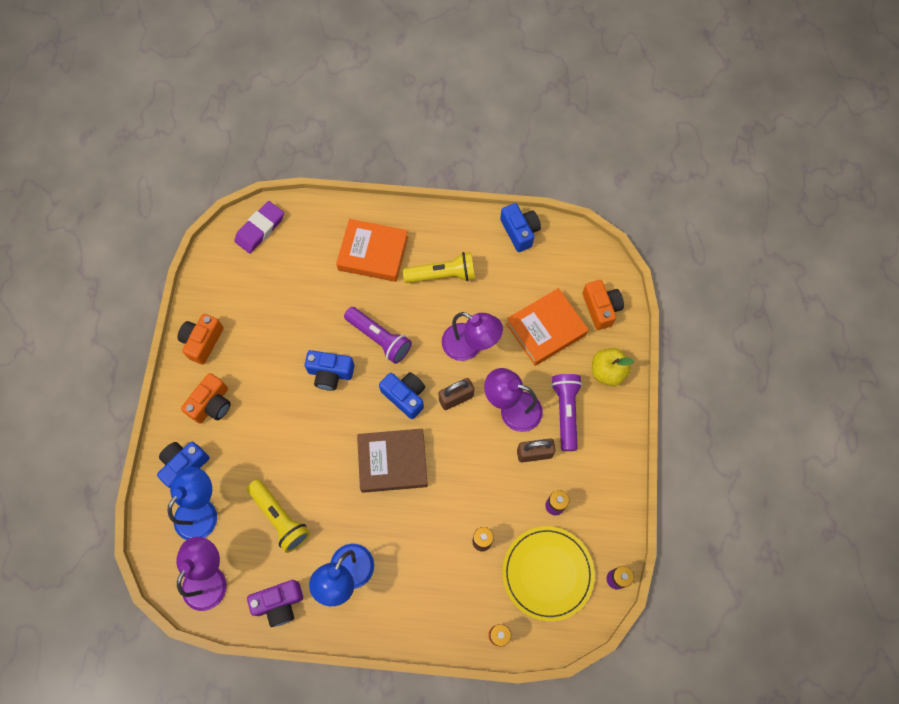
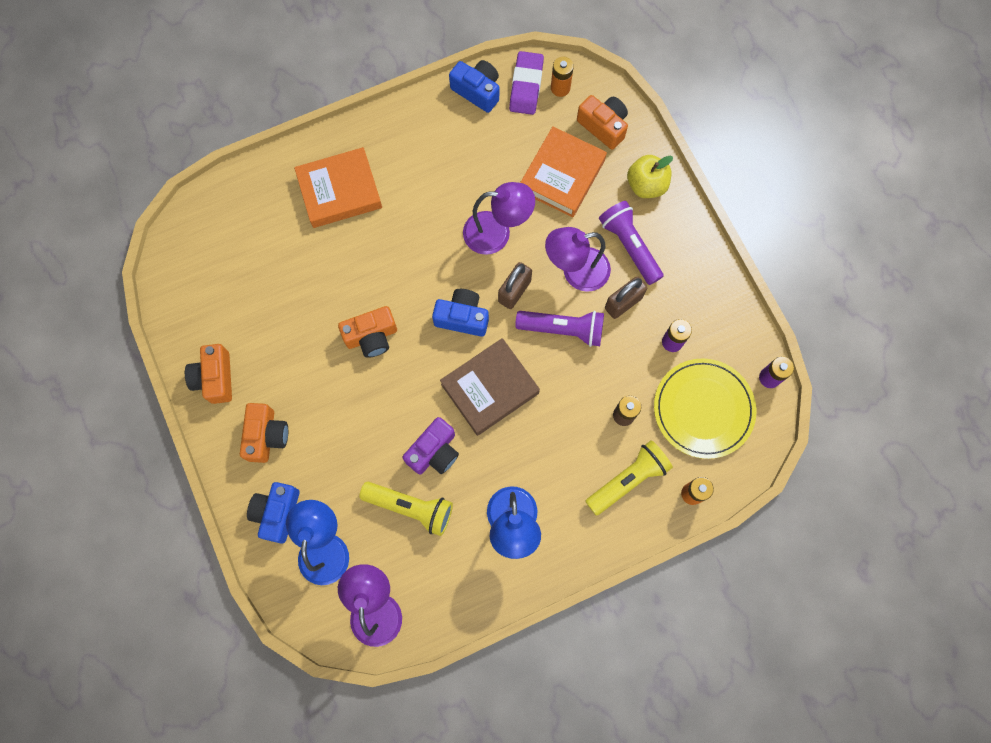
camera: 30 degrees left, 5 degrees up
(260, 229) = (202, 229): purple eraser -> purple eraser (526, 86)
(279, 603) = (462, 589): purple camera -> purple camera (434, 452)
(330, 373) = (371, 336): blue camera -> orange camera
(379, 338) = (400, 274): purple flashlight -> purple flashlight (563, 329)
(442, 275) = (425, 176): yellow flashlight -> yellow flashlight (628, 480)
(584, 262) = (560, 88): none -> orange battery

